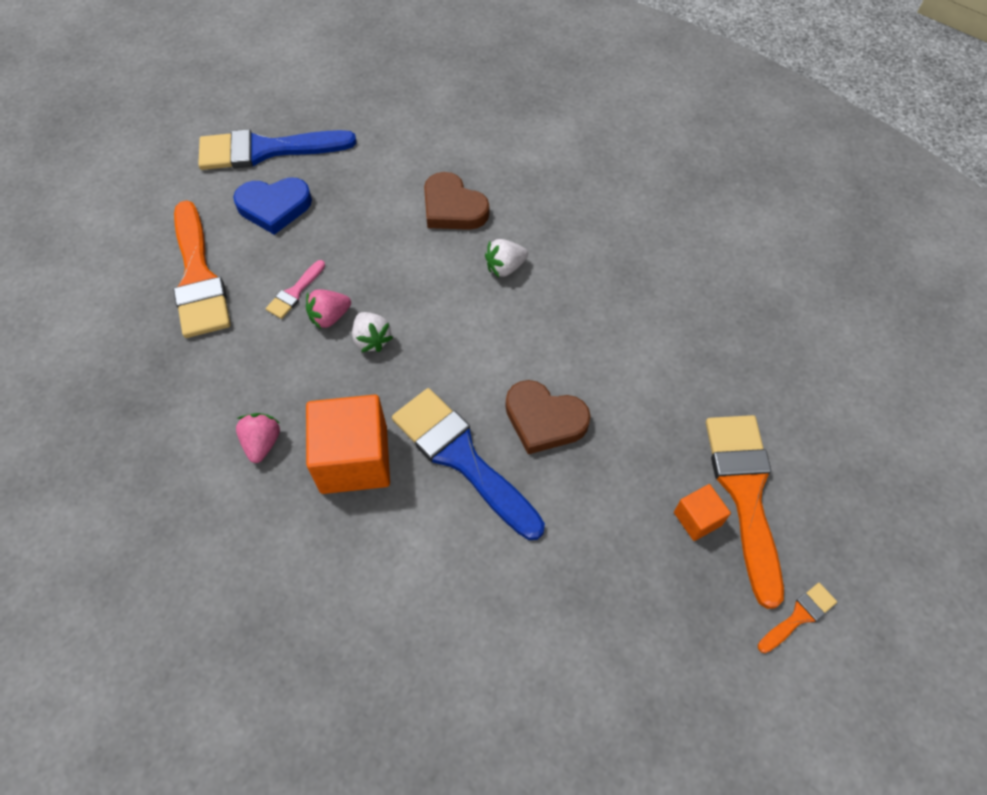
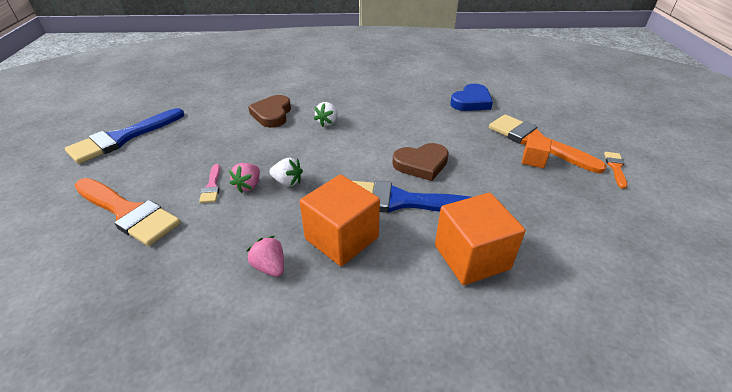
camera: 40 degrees left, 20 degrees down
(274, 207) = (155, 158): blue heart -> blue heart (471, 102)
(453, 208) = (272, 114): brown heart -> brown heart turned 90 degrees clockwise
(454, 585) = (471, 257): none -> orange cube

